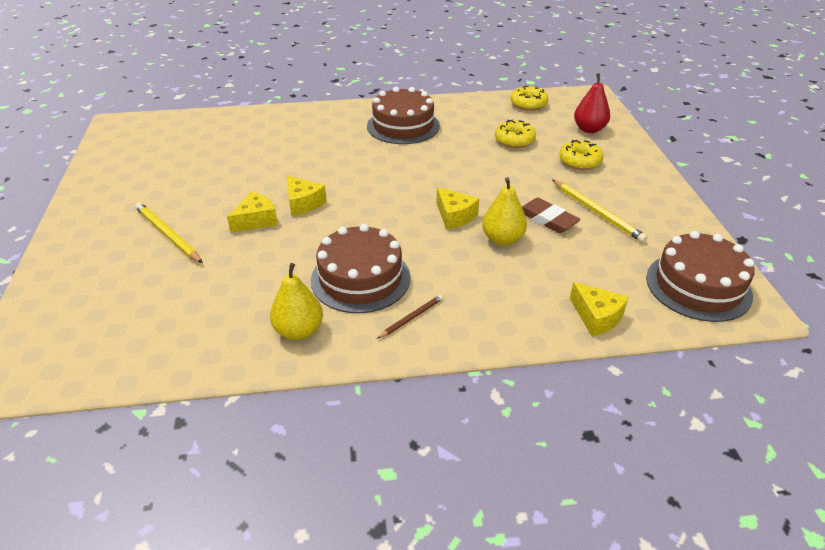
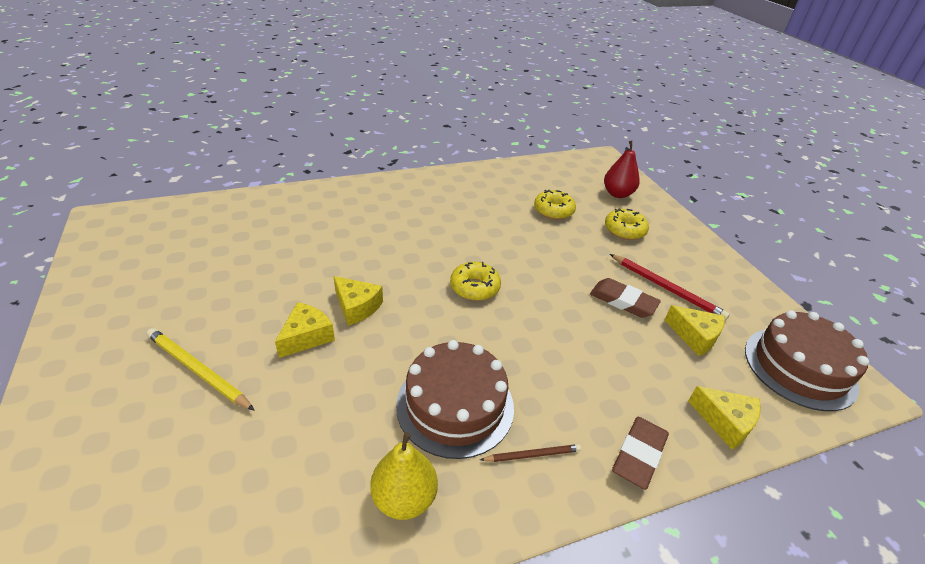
camera: 15 degrees left, 0 degrees up
(403, 126) = (436, 201): brown cake -> none
(411, 317) = (532, 455): brown pencil -> brown pencil turned 45 degrees clockwise
(454, 216) = (529, 307): yellow cheese -> yellow cheese (695, 336)
(502, 239) = (589, 331): yellow pear -> none
(504, 329) = (639, 455): none -> brown eraser
(528, 104) = (550, 170): yellow donut -> yellow donut (474, 287)
(597, 212) = (666, 288): yellow pencil -> red pencil

